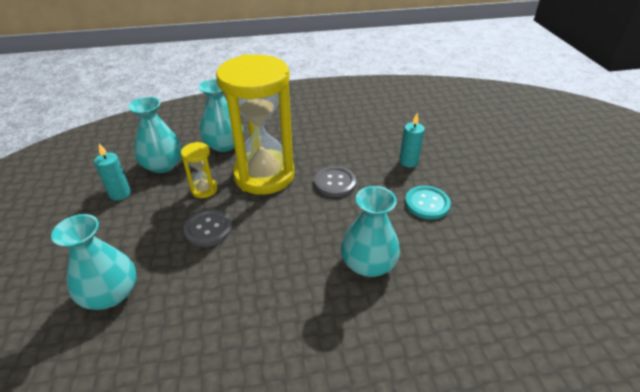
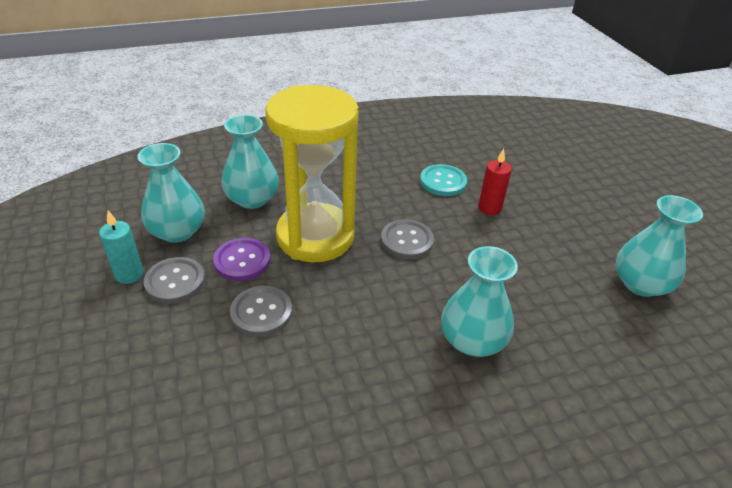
camera: 10 degrees left, 0 degrees up
(110, 293) = (154, 409): turquoise vase -> turquoise vase (640, 284)
(151, 201) = (175, 281): none -> grey button
(204, 189) = (242, 261): yellow hourglass -> purple button
(408, 162) = (489, 208): turquoise candle -> red candle
(427, 203) = (523, 259): turquoise button -> turquoise button (443, 182)

